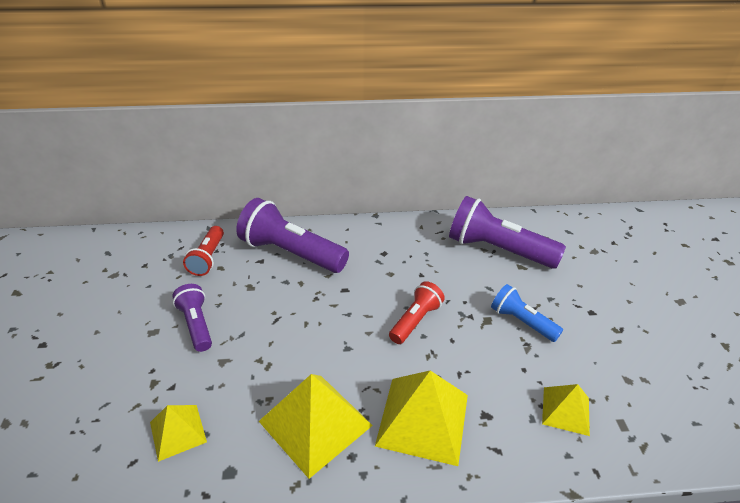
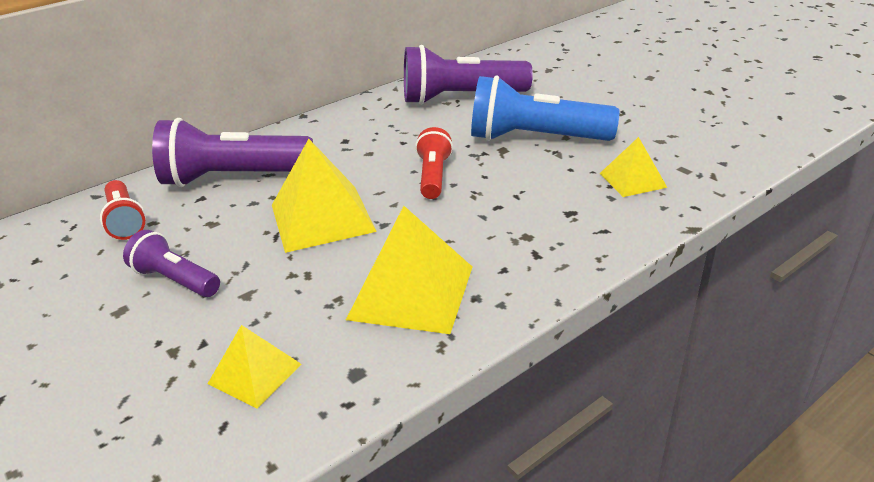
camera: 30 degrees left, 5 degrees down
(422, 419) = (516, 240): yellow pyramid -> yellow pyramid (322, 217)
(521, 322) = (535, 138): blue flashlight -> blue flashlight, size x1.79

